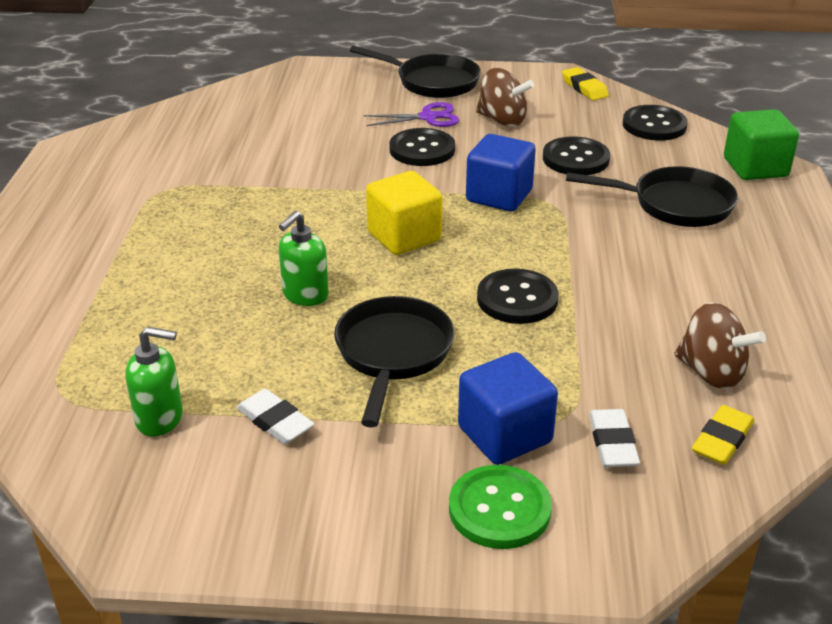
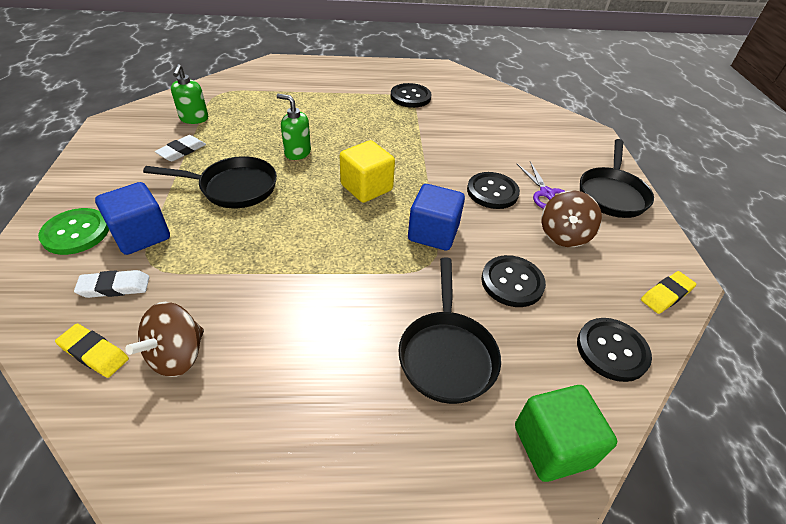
camera: 80 degrees right, 10 degrees up
(517, 299) = (289, 242): black button -> black button (410, 97)

